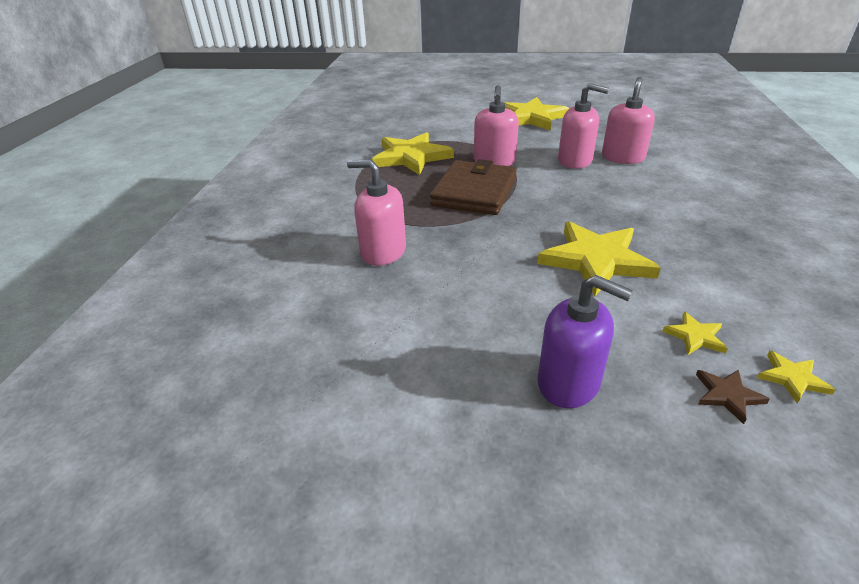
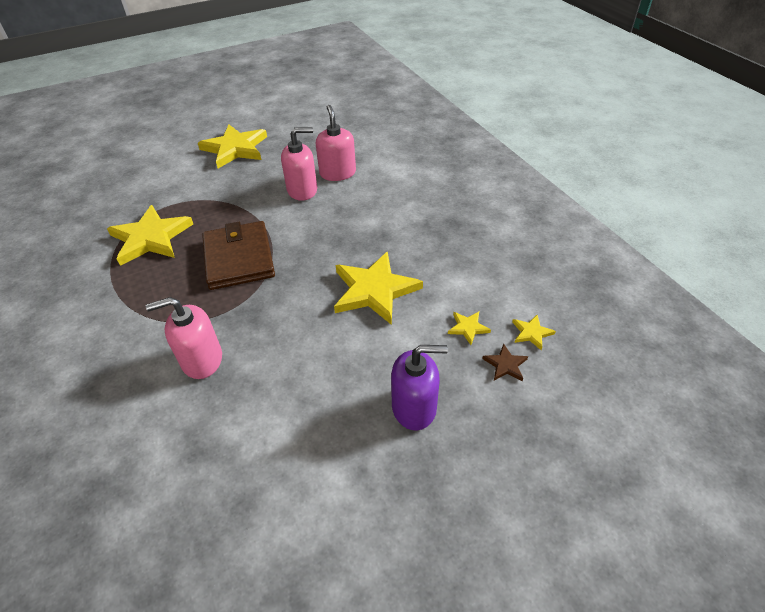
camera: 35 degrees left, 10 degrees up
(494, 161) = (234, 215): pink soap dispenser -> none

